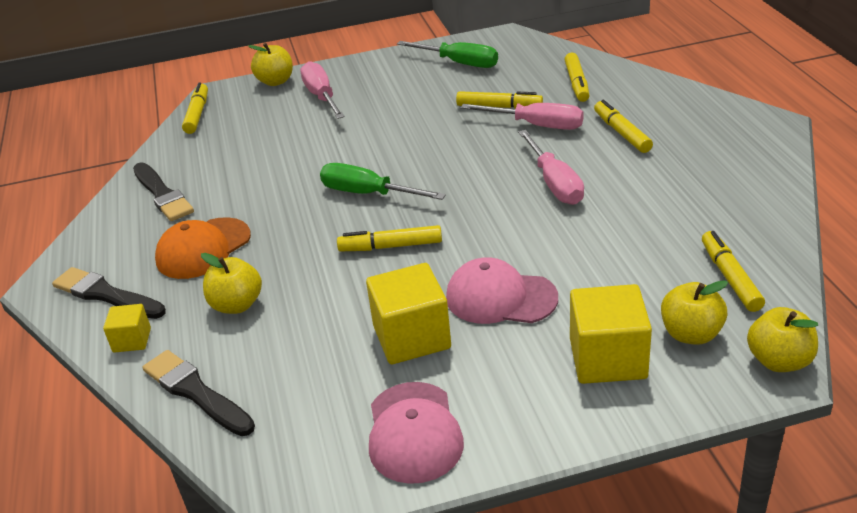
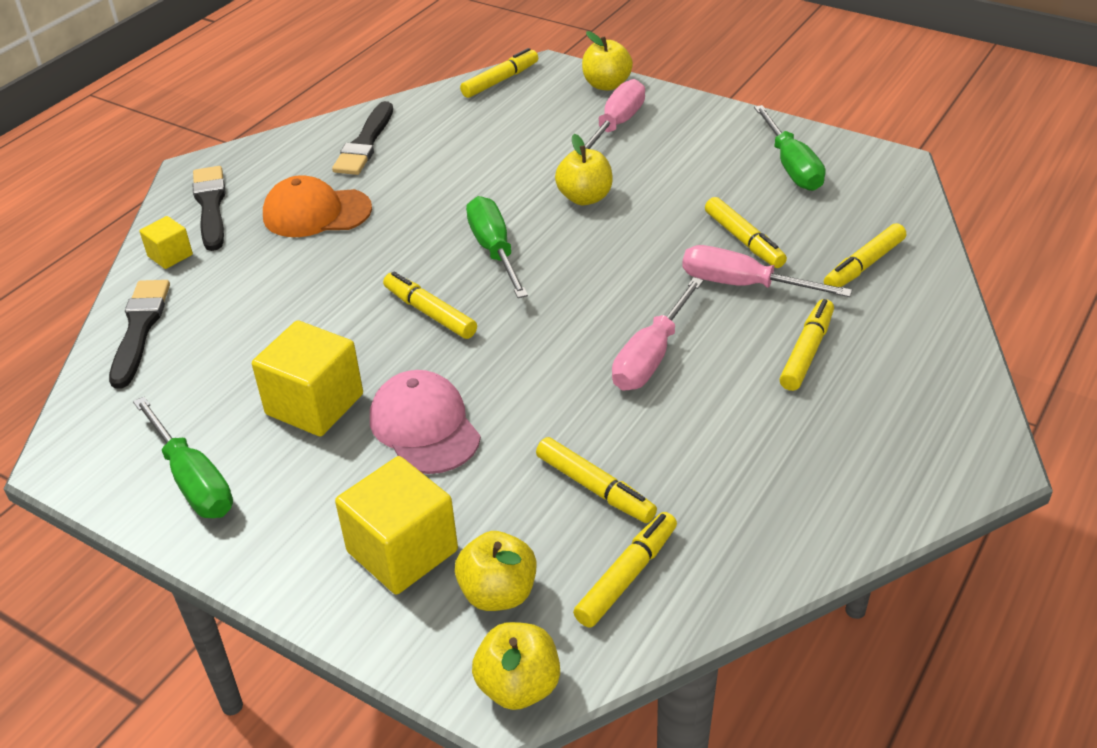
camera: 45 degrees right, 5 degrees up
(237, 305) = (262, 279): yellow apple -> yellow apple (585, 198)
(414, 432) = (193, 480): pink cap -> green screwdriver
(537, 125) = (742, 285): pink screwdriver -> pink screwdriver turned 135 degrees clockwise
(642, 255) = (595, 488): none -> yellow marker

